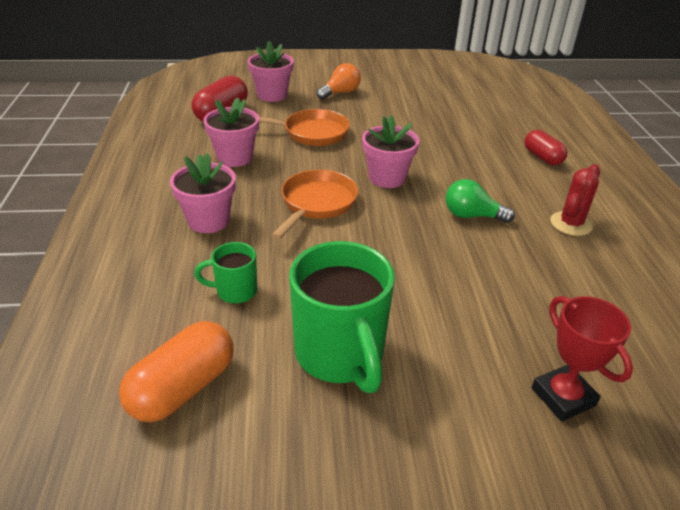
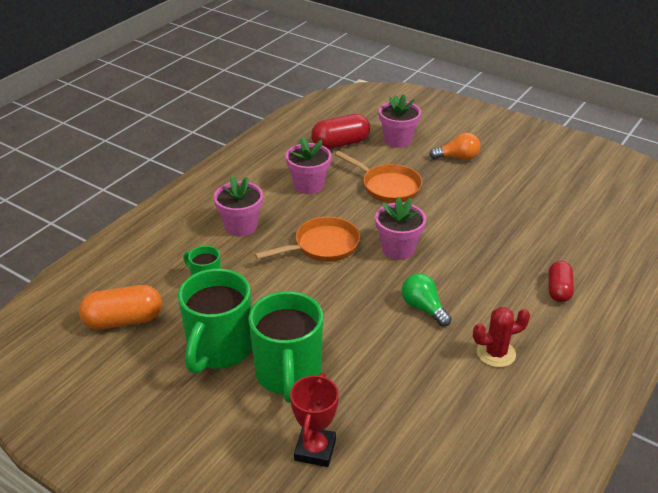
camera: 40 degrees right, 0 degrees up
(442, 338) = (288, 375): none -> green mug

